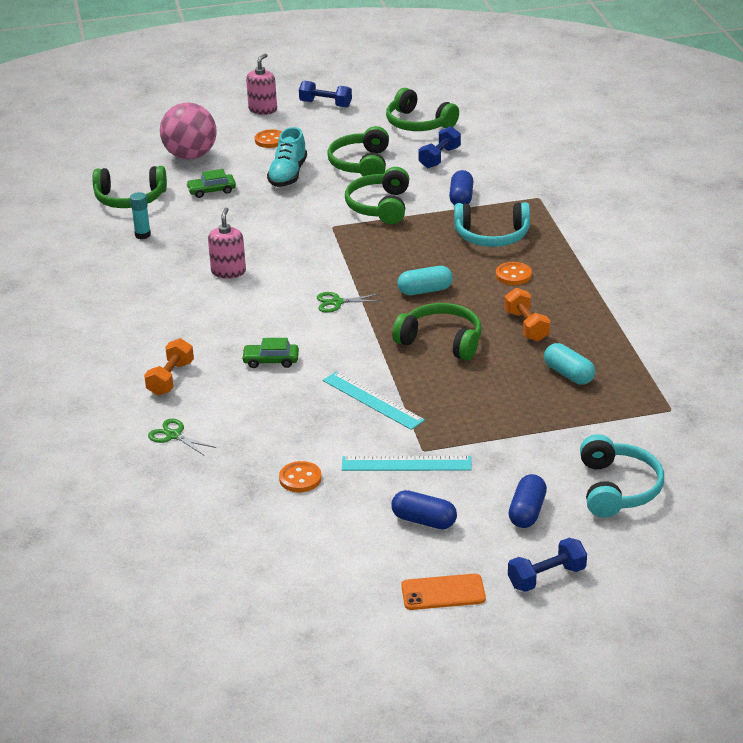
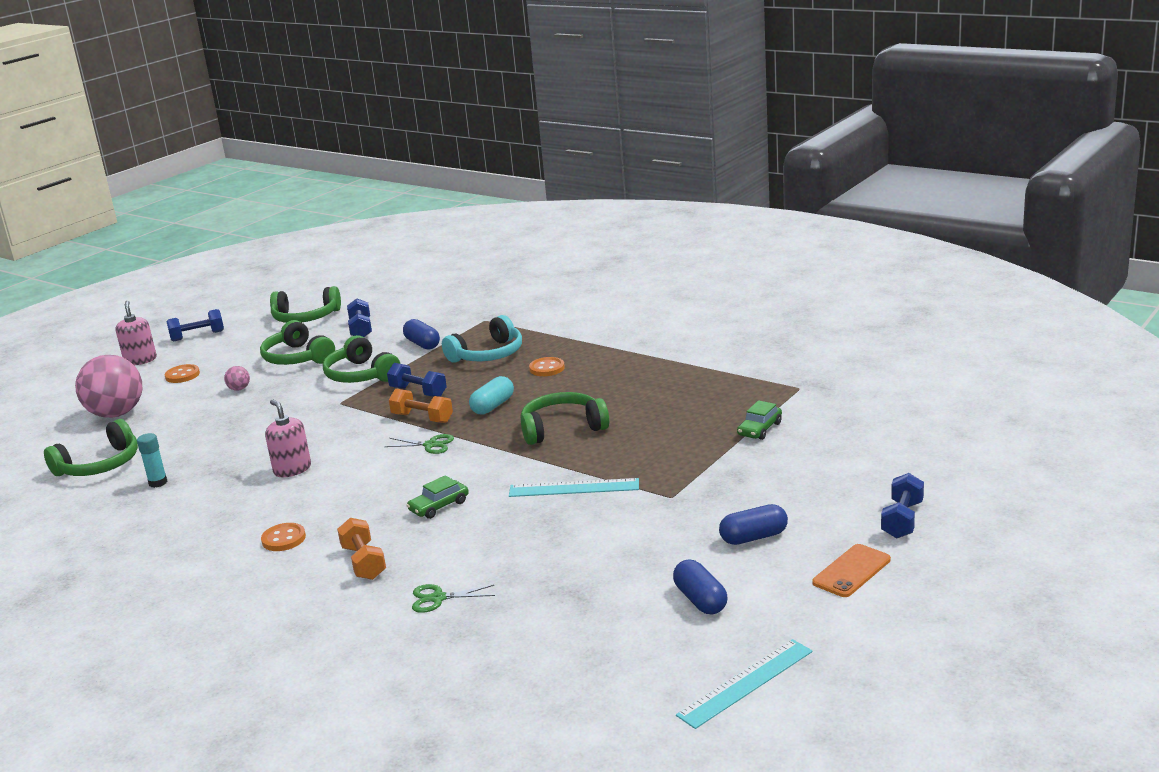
camera: 40 degrees left, 10 degrees down
(211, 191) = (180, 427): green car -> green car (759, 429)
(288, 175) = (239, 389): turquoise shoe -> pink ball
(300, 478) = (606, 566): orange button -> orange button (284, 539)
(337, 302) = (430, 445): green scissors -> green scissors turned 120 degrees counterclockwise
(395, 246) = (418, 392): none -> blue dumbbell
(406, 464) = (674, 511): turquoise ruler -> turquoise ruler (745, 683)
(526, 326) = (611, 391): orange dumbbell -> orange dumbbell (422, 418)
(527, 512) = (816, 491): blue capsule -> blue capsule (700, 600)
(568, 374) = (693, 402): turquoise capsule -> none
(618, 488) = (849, 446): turquoise headphones -> none

